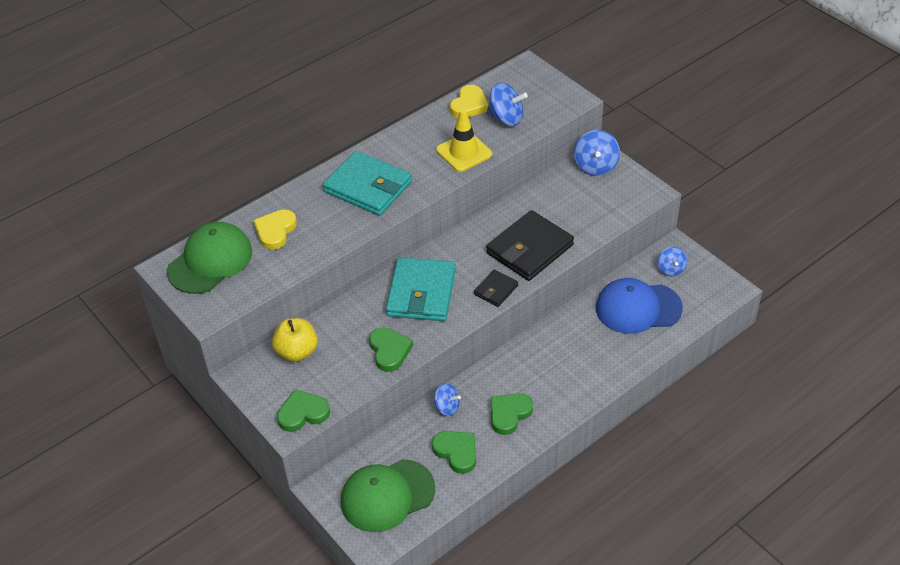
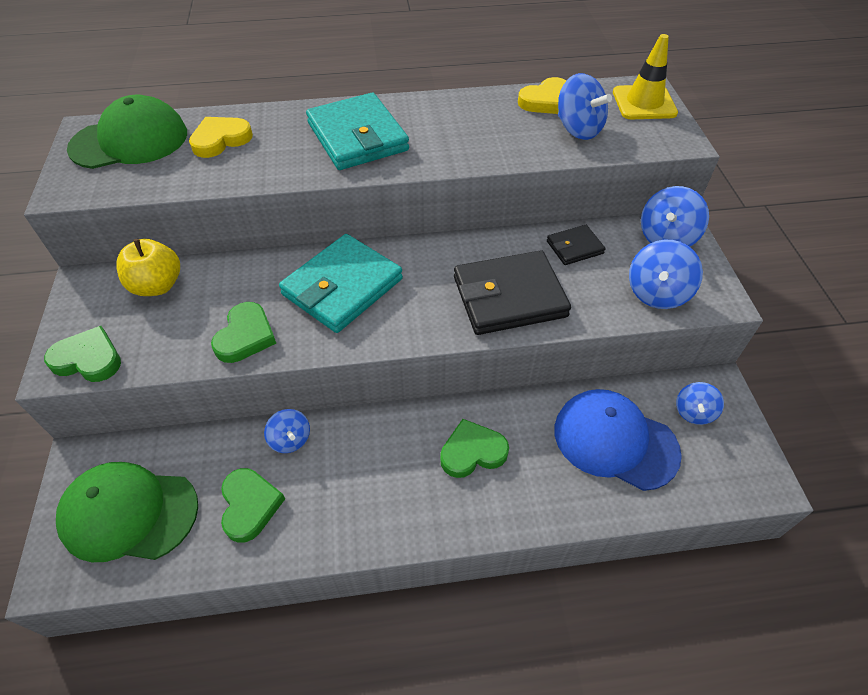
camera: 30 degrees right, 5 degrees up
(464, 152) = (496, 144): yellow traffic cone -> yellow traffic cone (644, 103)
(496, 290) = (428, 326): black wallet -> black wallet (574, 247)
(509, 414) = (349, 492): green heart -> green heart (472, 452)
(613, 205) = (657, 293): none -> blue spinning top

